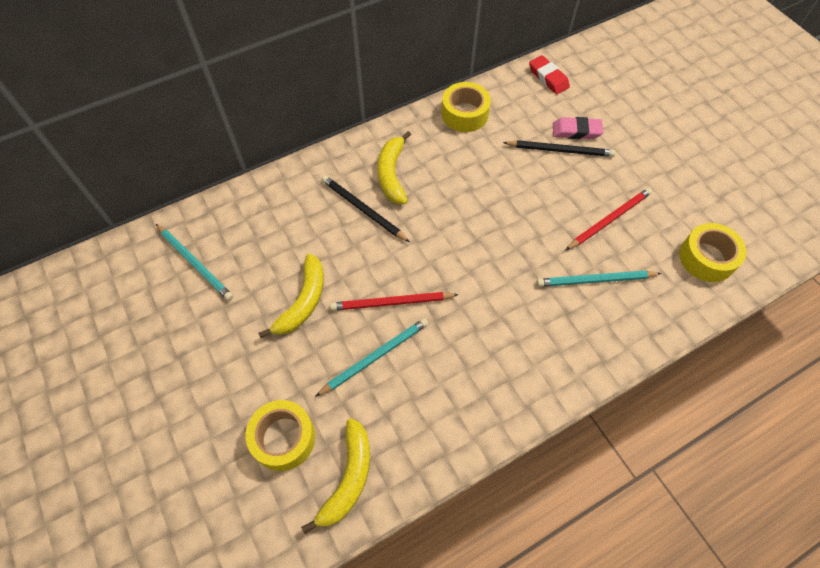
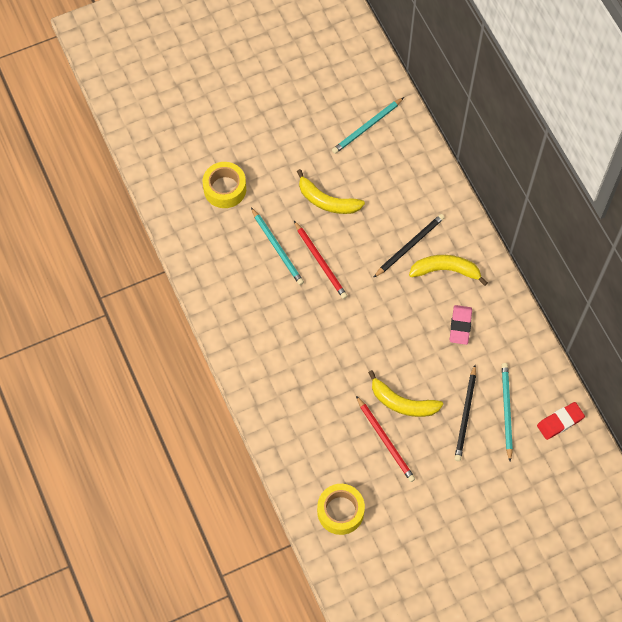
camera: 95 degrees right, 5 degrees up
(348, 478) = (194, 227): yellow banana -> yellow banana (402, 403)
(391, 303) = (320, 261): red pencil -> red pencil turned 150 degrees clockwise
(464, 114) = (514, 338): yellow tape -> none
(576, 131) = (488, 434): pink eraser -> pink eraser (460, 326)
(595, 280) = (327, 415): turquoise pencil -> turquoise pencil (506, 410)

